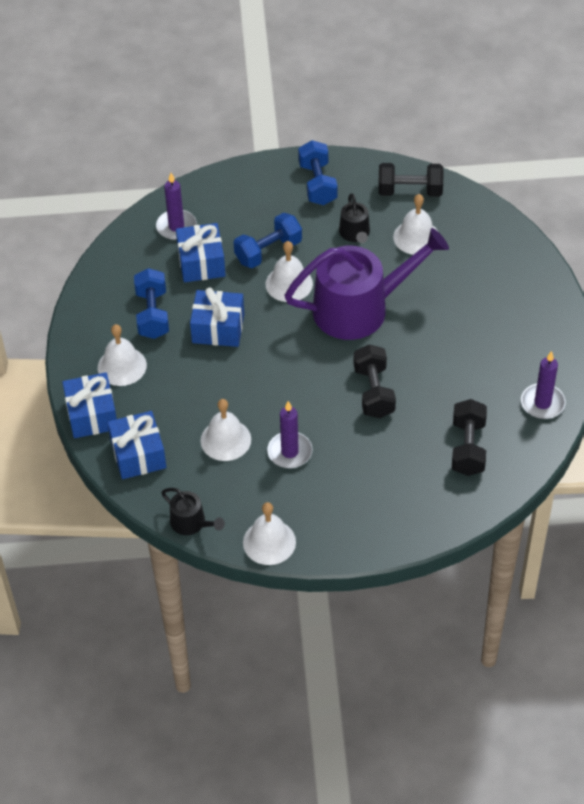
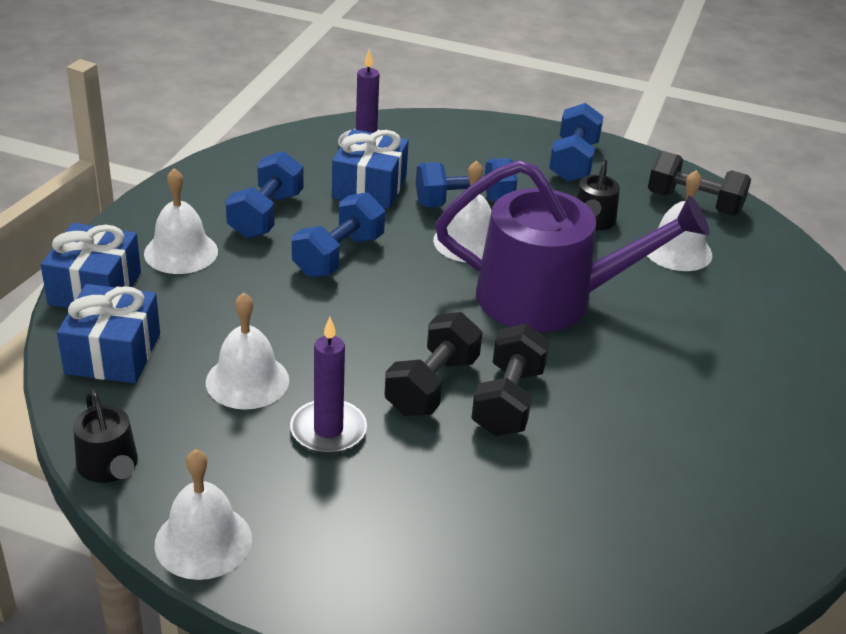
camera: 20 degrees right, 15 degrees down
(218, 328) = (338, 256): blue gift -> blue dumbbell
(468, 448) = (618, 531): black dumbbell -> black dumbbell (432, 385)
(542, 403) = (779, 514): purple candle -> none

